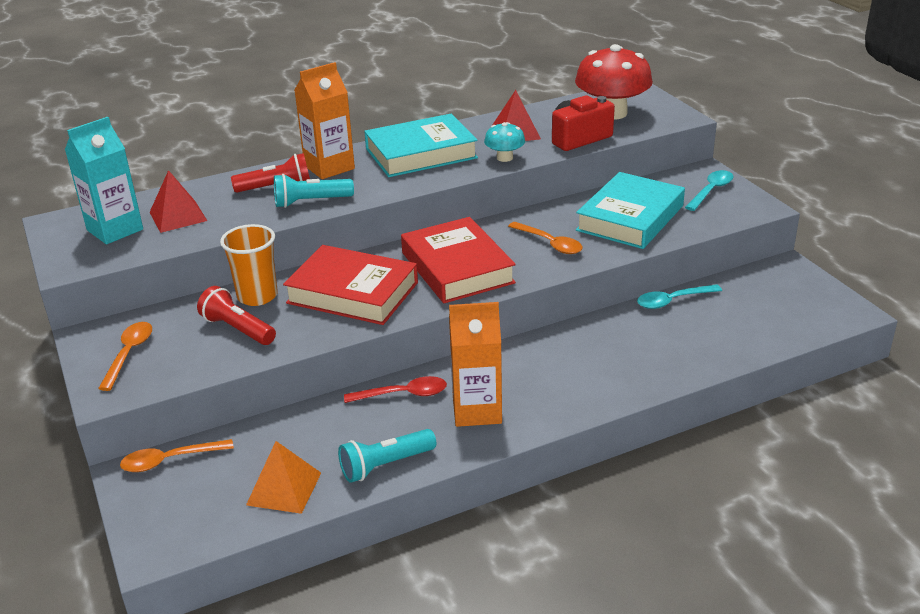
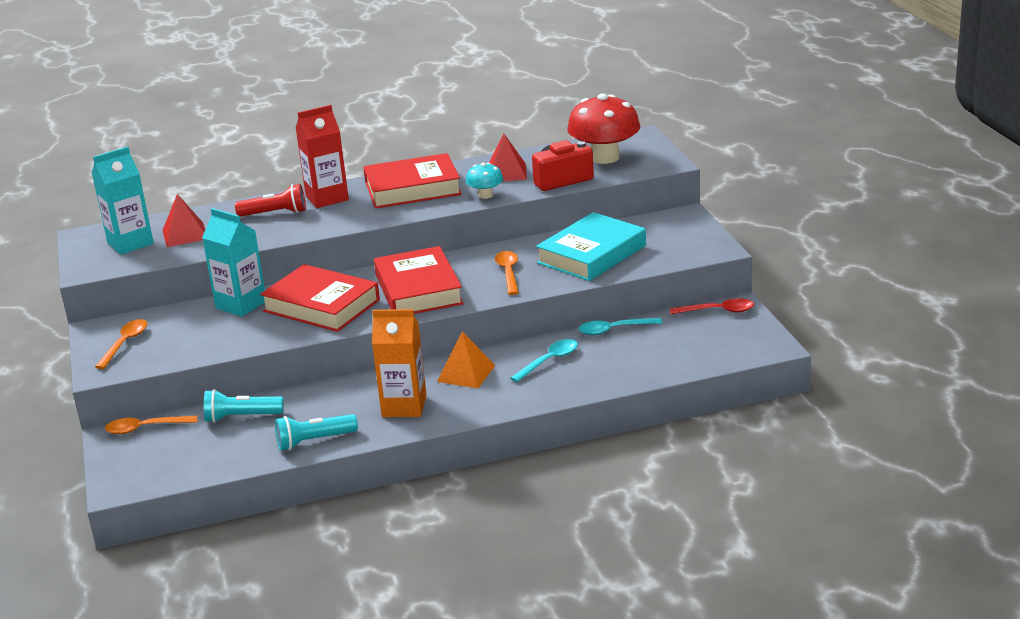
camera: 10 degrees right, 5 degrees down
(237, 329) = (217, 329): red flashlight -> none
(257, 296) = (241, 305): orange cup -> turquoise carton
(284, 488) = (229, 452): orange pyramid -> orange pyramid (466, 373)
(311, 202) = (300, 227): turquoise flashlight -> turquoise flashlight (241, 417)
(329, 167) = (327, 198): orange carton -> red carton
(403, 394) = (347, 391): red spoon -> red spoon (717, 311)
(421, 153) = (412, 188): turquoise book -> red book
(549, 243) = (508, 273): orange spoon -> orange spoon turned 150 degrees counterclockwise
(711, 191) = (679, 233): turquoise spoon -> turquoise spoon (549, 361)

